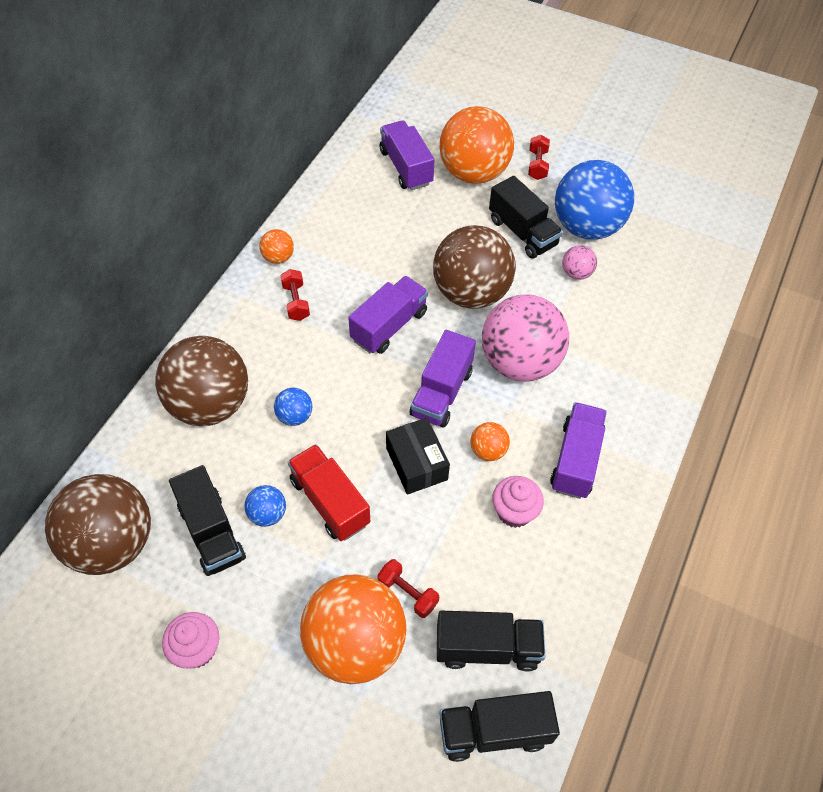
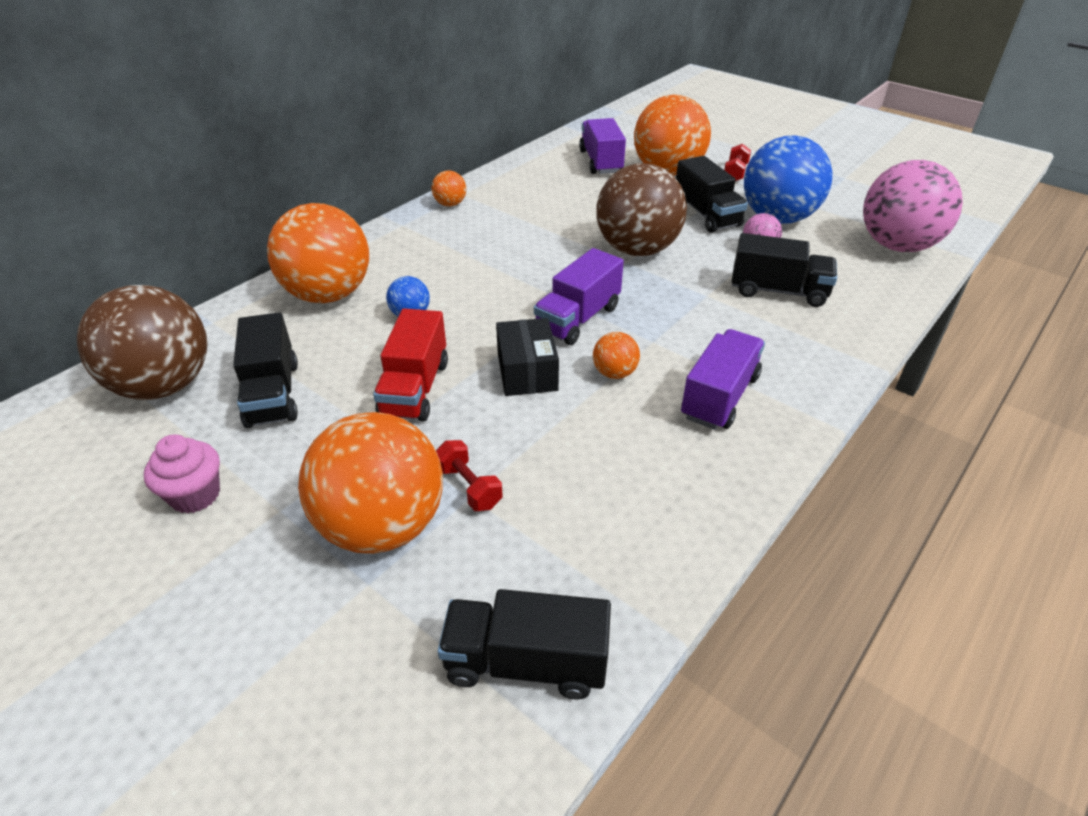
camera: 15 degrees right, 15 degrees down
(210, 404) = (328, 294): brown ball -> orange ball
(267, 514) = (341, 388): blue ball -> none
(296, 302) = (452, 235): red dumbbell -> none
(330, 501) = (415, 388): red truck -> red truck turned 150 degrees counterclockwise
(389, 326) = (540, 262): purple truck -> none
(487, 648) = (549, 563): black truck -> black truck (778, 291)
(514, 512) = (629, 432): pink cupcake -> none
(520, 362) = (675, 307): pink ball -> pink ball (897, 246)

